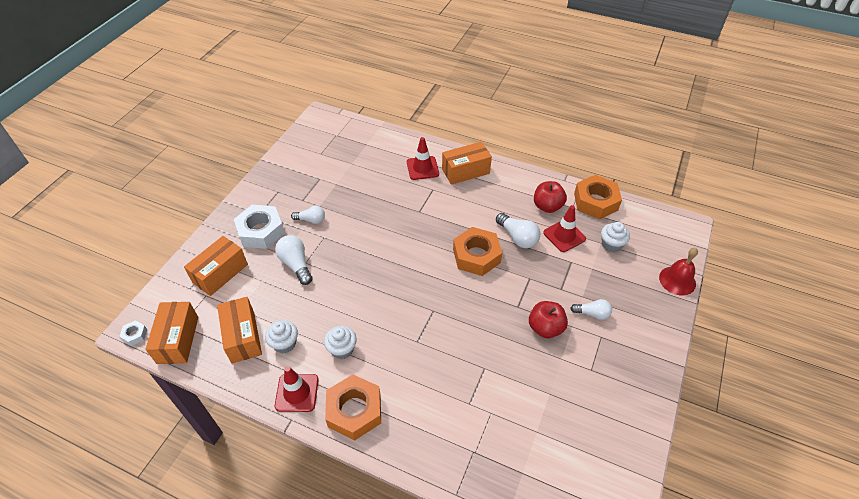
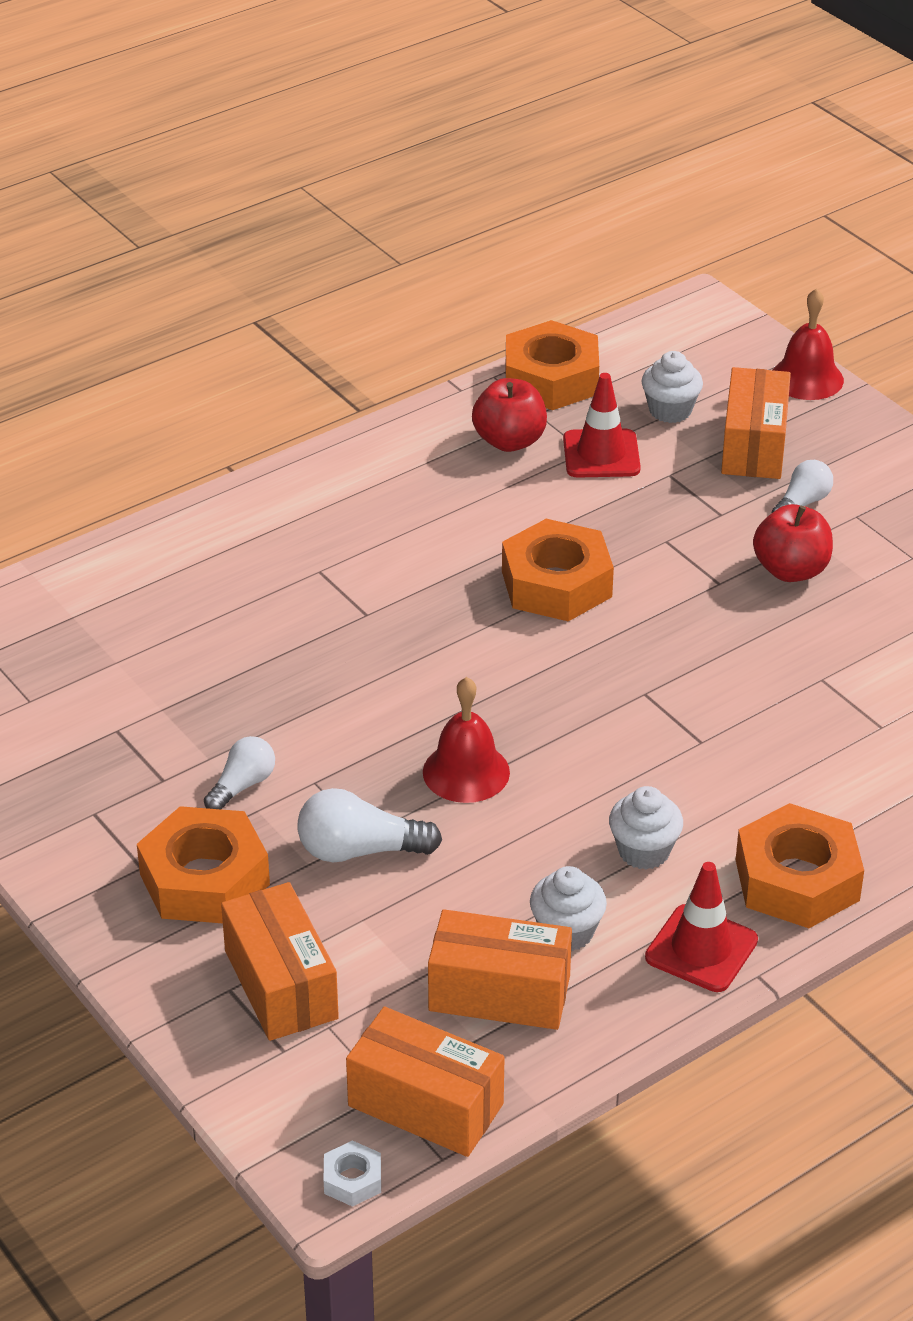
camera: 60 degrees left, 10 degrees down
(261, 231) = (204, 879): white nut -> orange nut
(354, 275) = (466, 772): none -> red bell
(422, 168) = (240, 561): red traffic cone -> none
(465, 171) = (310, 504): orange box -> orange box (753, 445)
(517, 237) = (555, 512): white light bulb -> none

